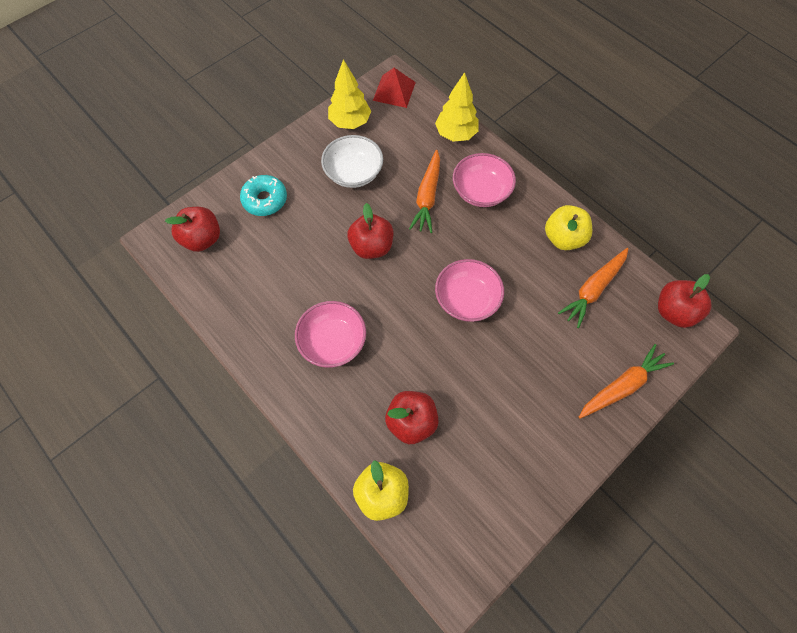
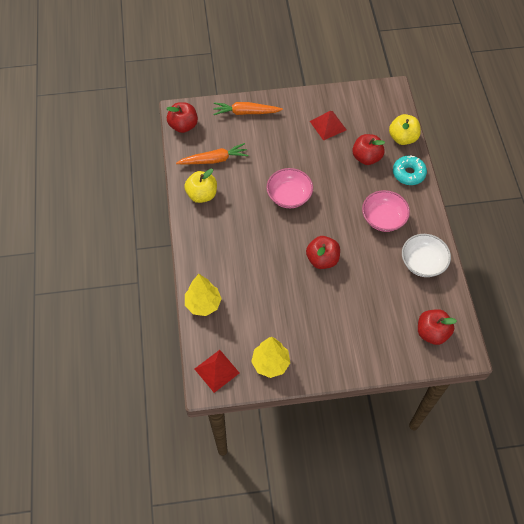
camera: 145 degrees left, 5 degrees down
(265, 200) = (373, 336): turquoise donut -> turquoise donut (408, 173)
(353, 173) = (297, 319): white bowl -> white bowl (423, 262)
(427, 196) = (261, 270): orange carrot -> none
(481, 191) = (224, 253): pink bowl -> none
(500, 441) = (328, 125): none -> red pyramid

